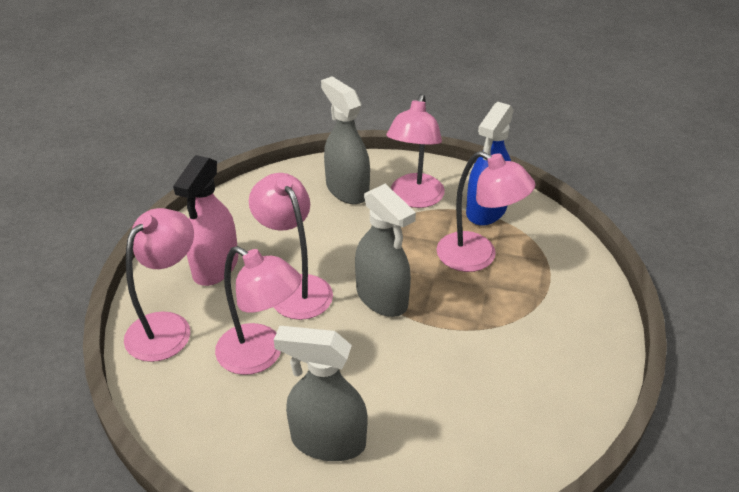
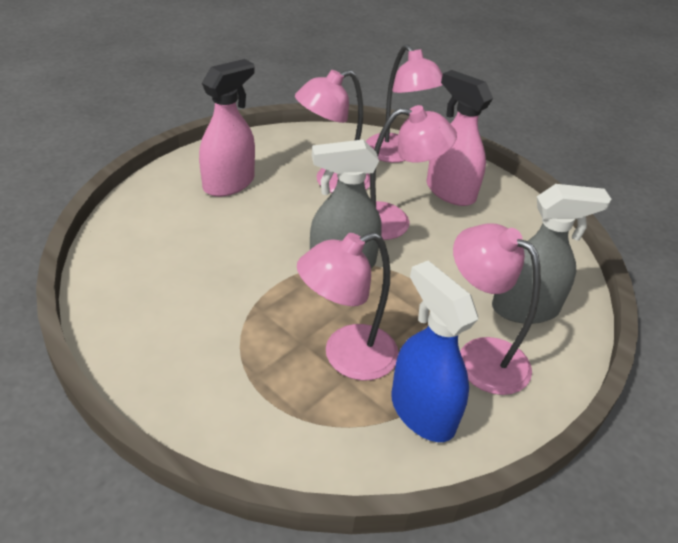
camera: 115 degrees right, 0 degrees up
(327, 441) = (229, 183): grey spray bottle -> pink spray bottle

